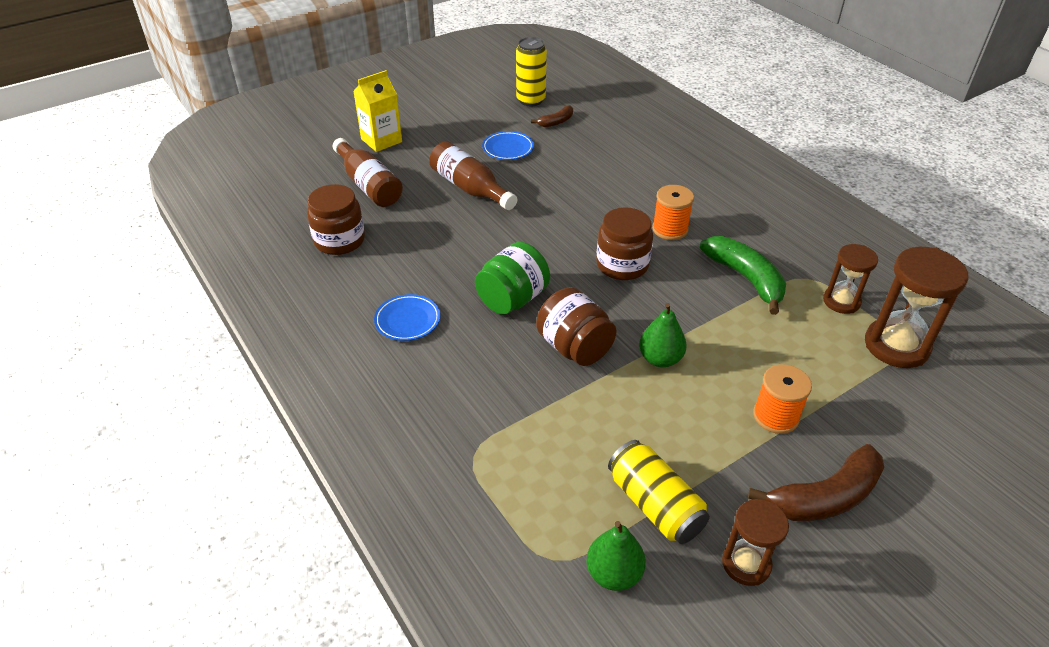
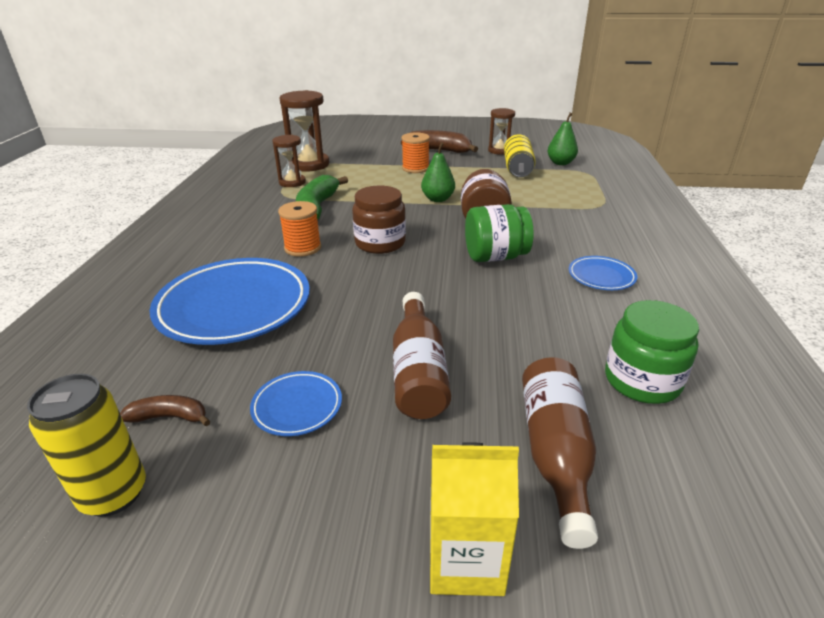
camera: 140 degrees left, 10 degrees down
(339, 240) = (642, 381): brown jar -> green jar
(626, 170) = (234, 306): none -> blue plate

